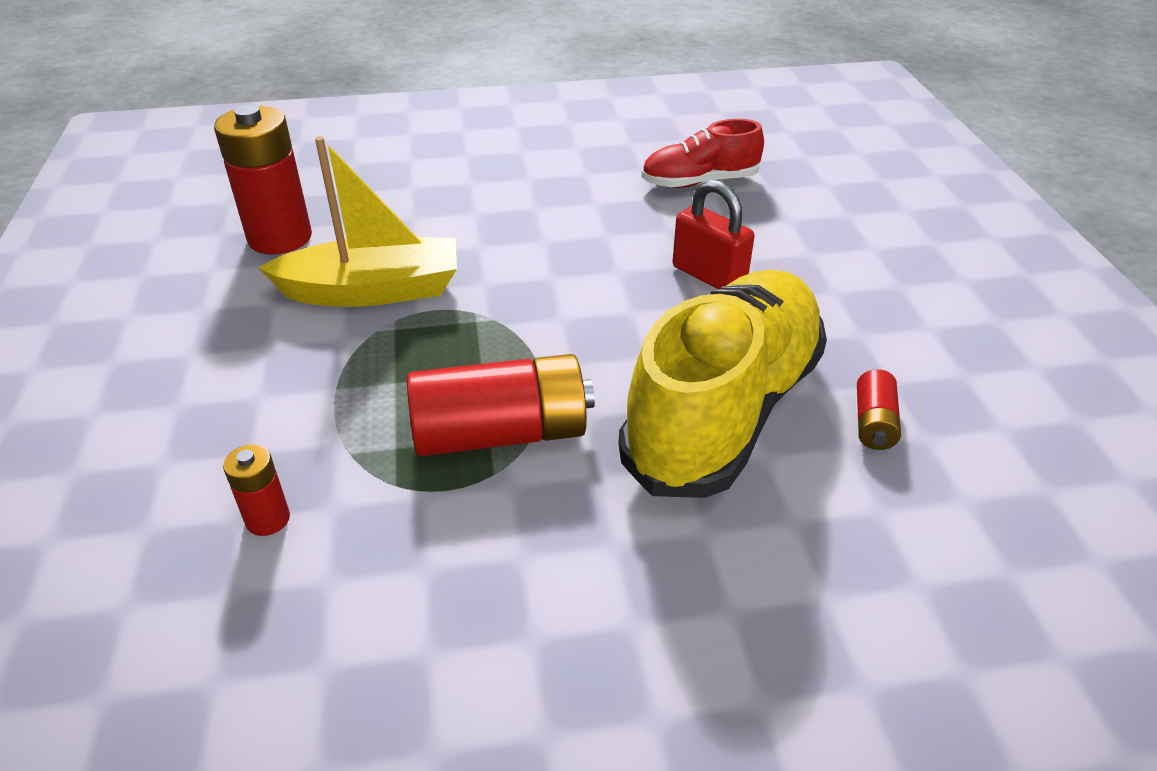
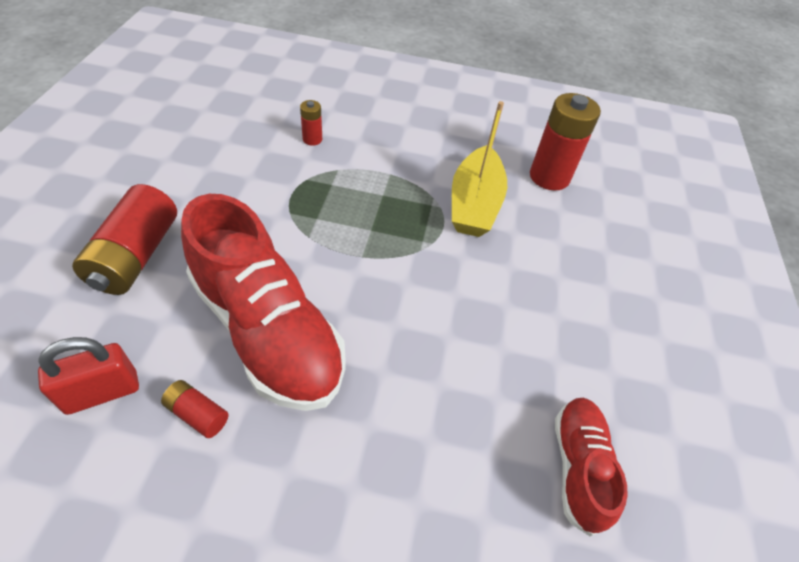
camera: 105 degrees right, 10 degrees up
(501, 433) = (316, 223): red battery -> red battery (136, 256)
(708, 276) = (417, 395): red padlock -> red padlock (102, 392)
(724, 410) = (267, 331): yellow shoe -> red shoe

